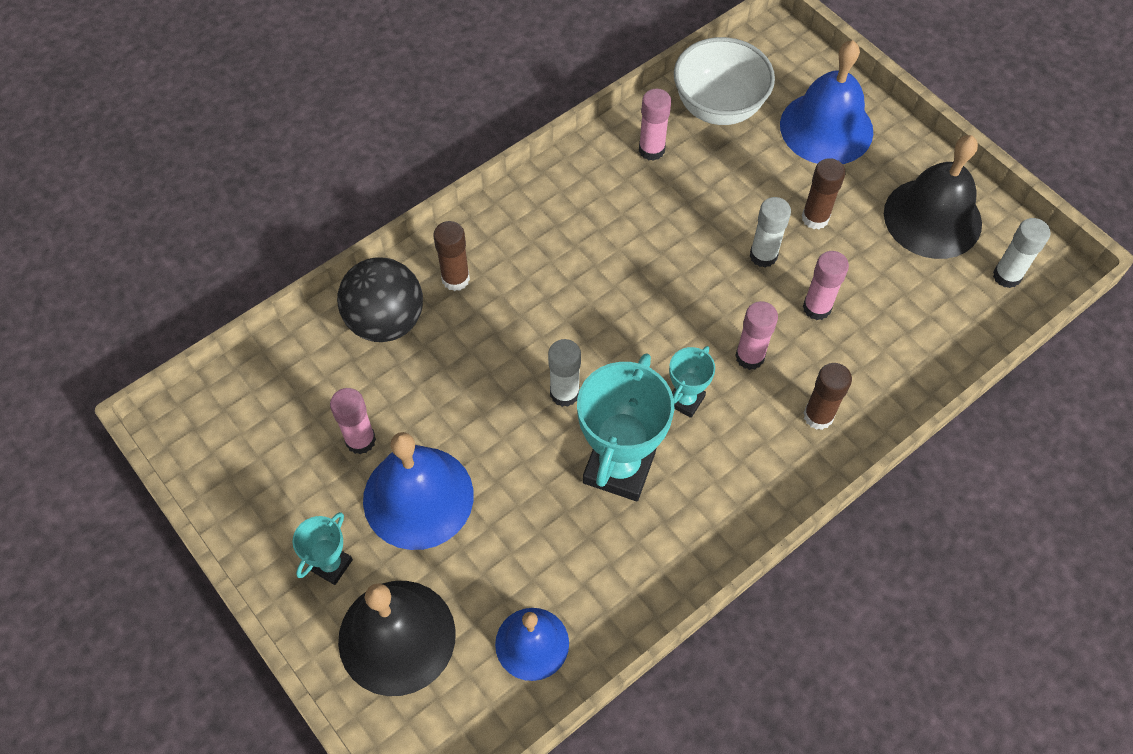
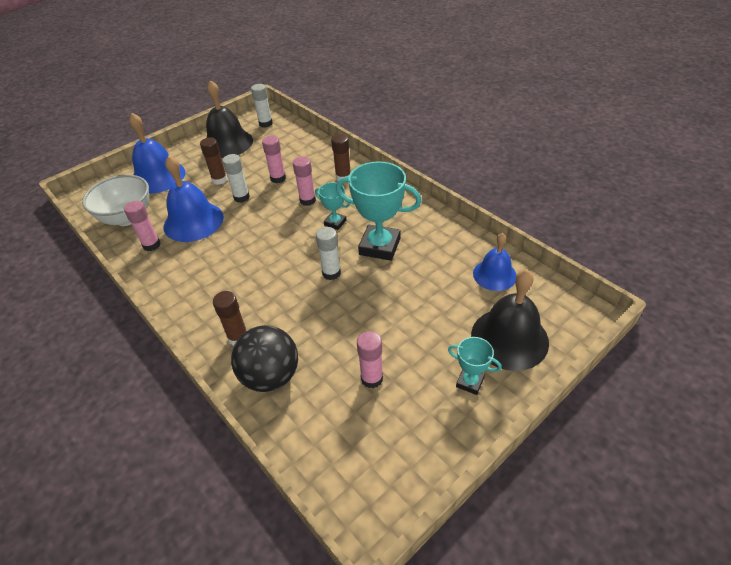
camera: 90 degrees left, 15 degrees down
(418, 497) = (411, 339): blue bell -> blue bell (193, 221)

